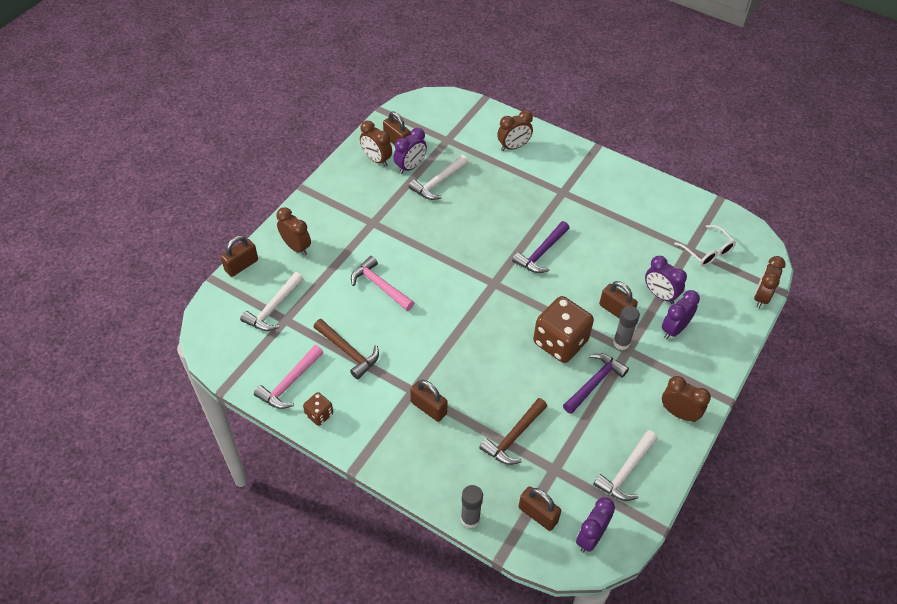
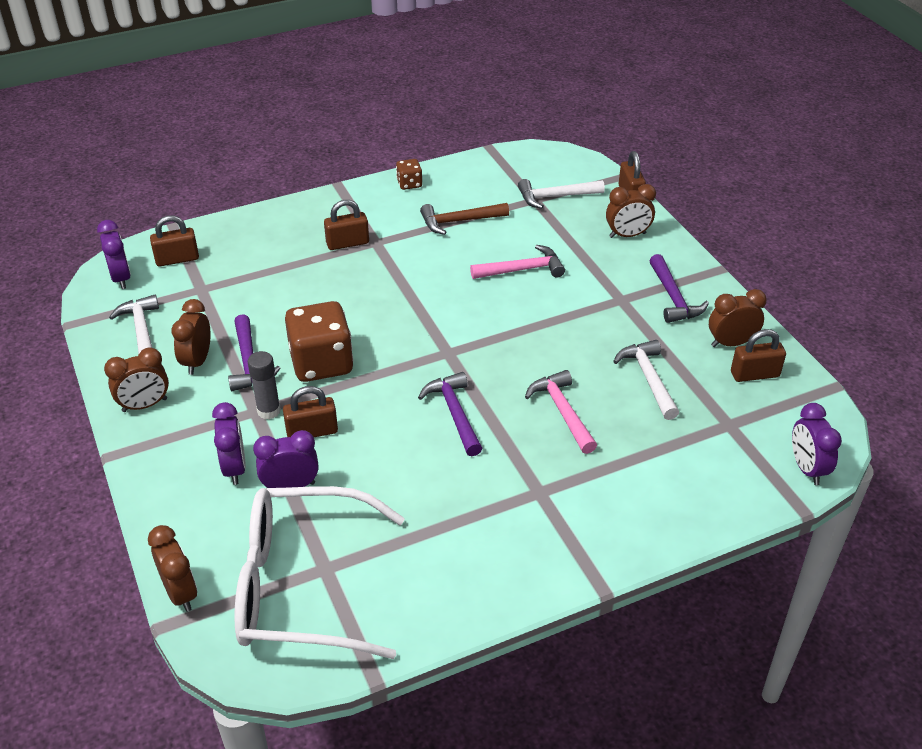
camera: 125 degrees right, 10 degrees down
(273, 308) = (555, 197): white hammer -> white hammer turned 75 degrees counterclockwise
(289, 383) = (458, 179): pink hammer -> pink hammer (562, 411)
(351, 199) = (673, 298): none -> purple hammer
(410, 167) = (696, 367): purple clock -> purple clock (806, 468)
(470, 519) = (221, 222): grey glue stick -> none
(513, 147) = (668, 486): brown clock -> brown clock (197, 361)
(514, 437) = (259, 279): brown hammer -> none
(707, 252) = (301, 586): white glasses -> white glasses, size x2.21

